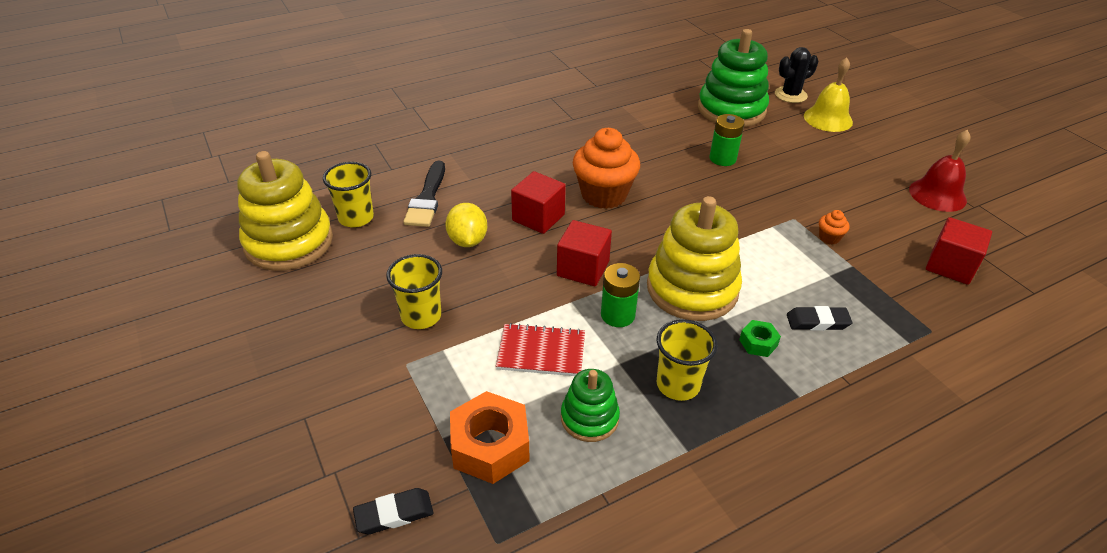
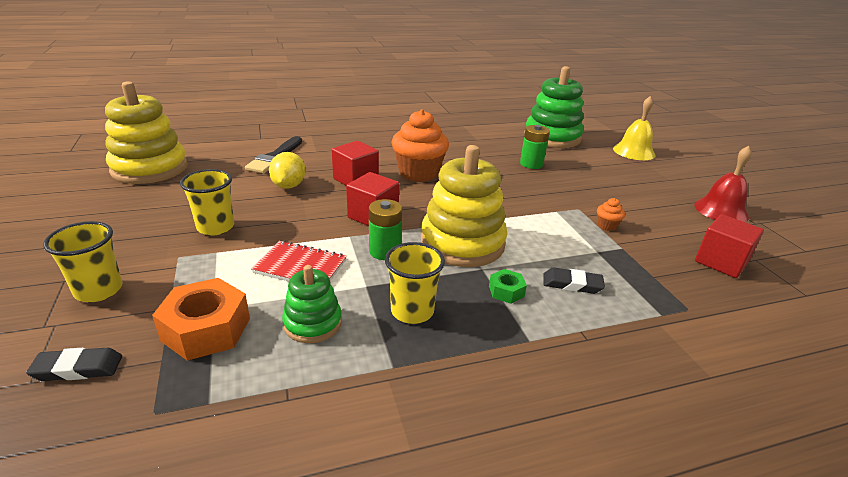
camera: 10 degrees right, 10 degrees down
(356, 218) = (212, 161): yellow cup -> yellow cup (99, 290)
(790, 95) = (606, 134): black cactus -> none

